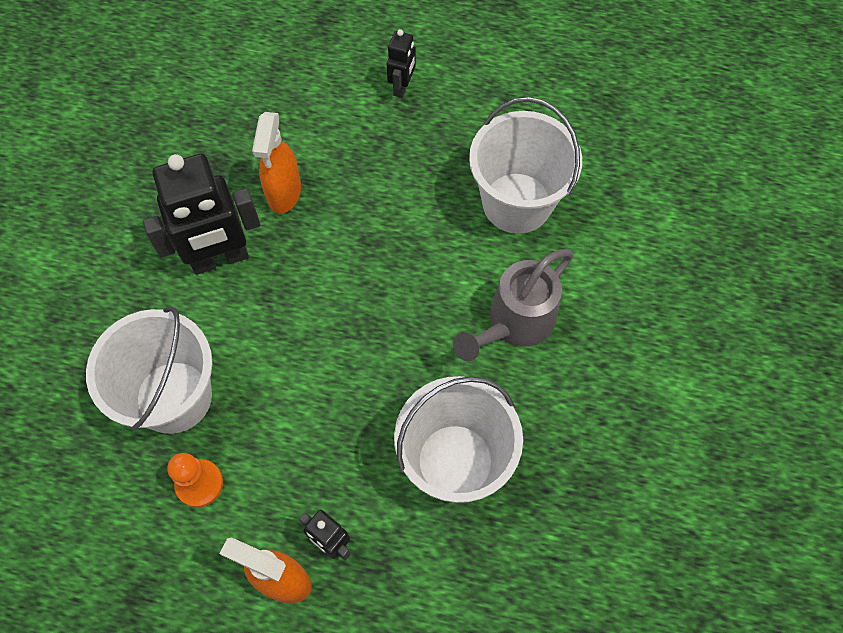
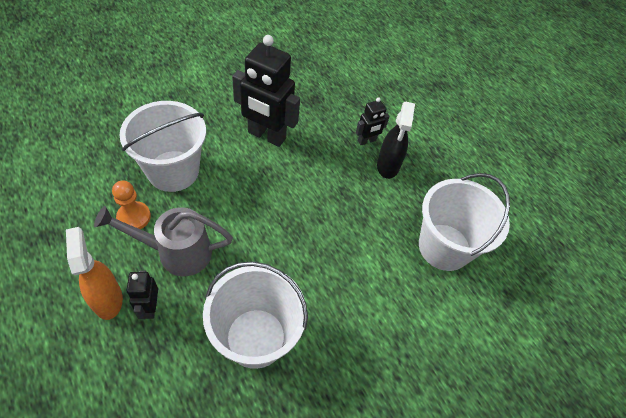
camera: 40 degrees right, 10 degrees down
(284, 193) = (329, 136): orange spray bottle -> none
(378, 169) = (388, 166): none -> black spray bottle
(402, 87) = (444, 142): black robot -> black robot (367, 141)
(514, 323) = (372, 303): grey watering can -> grey watering can (176, 252)

